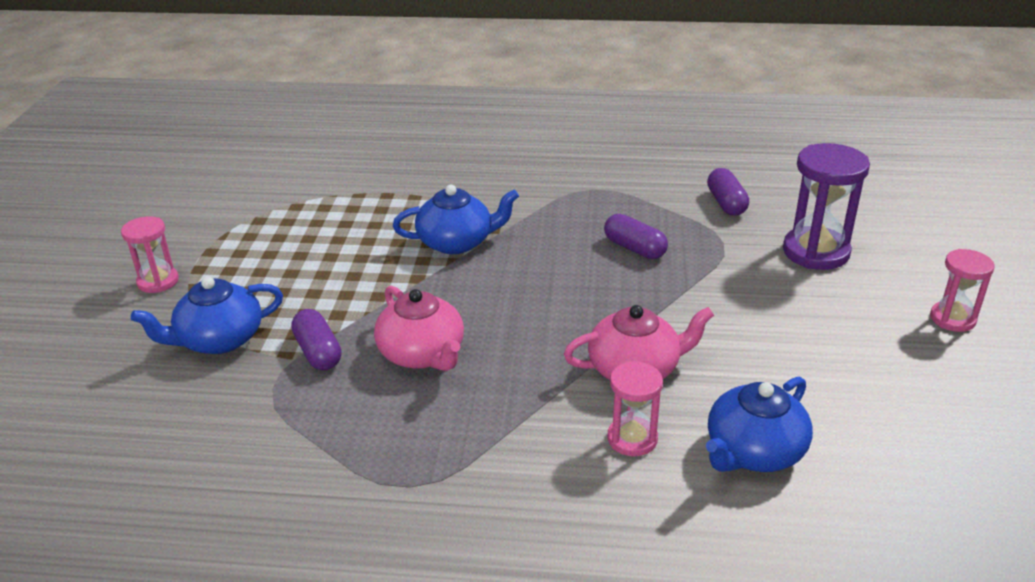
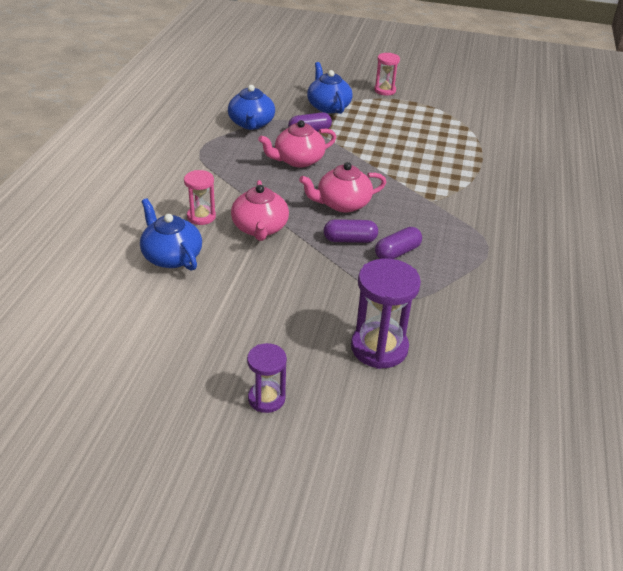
camera: 95 degrees right, 5 degrees up
(457, 242) = (414, 180): blue teapot -> blue teapot (251, 124)
(539, 298) = (342, 204): none -> pink teapot
(726, 203) = (464, 315): purple capsule -> purple capsule (350, 240)
(952, 319) = (266, 398): pink hourglass -> purple hourglass

